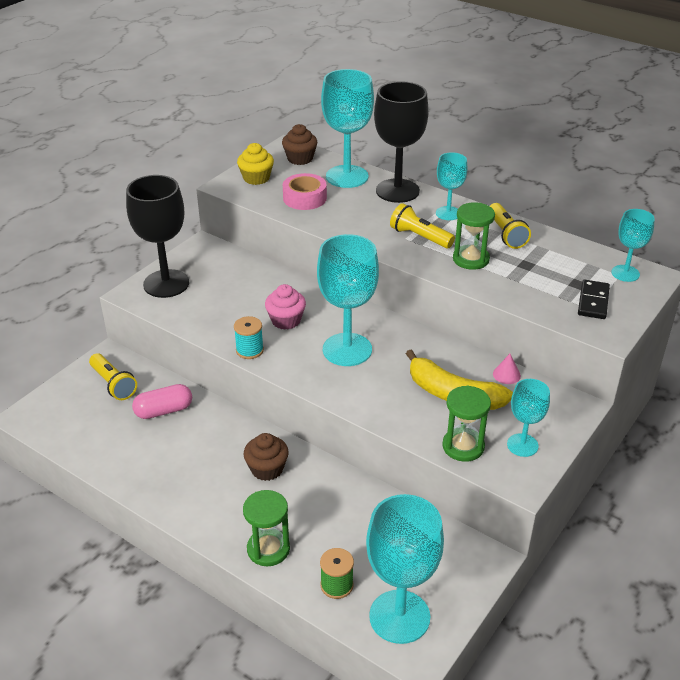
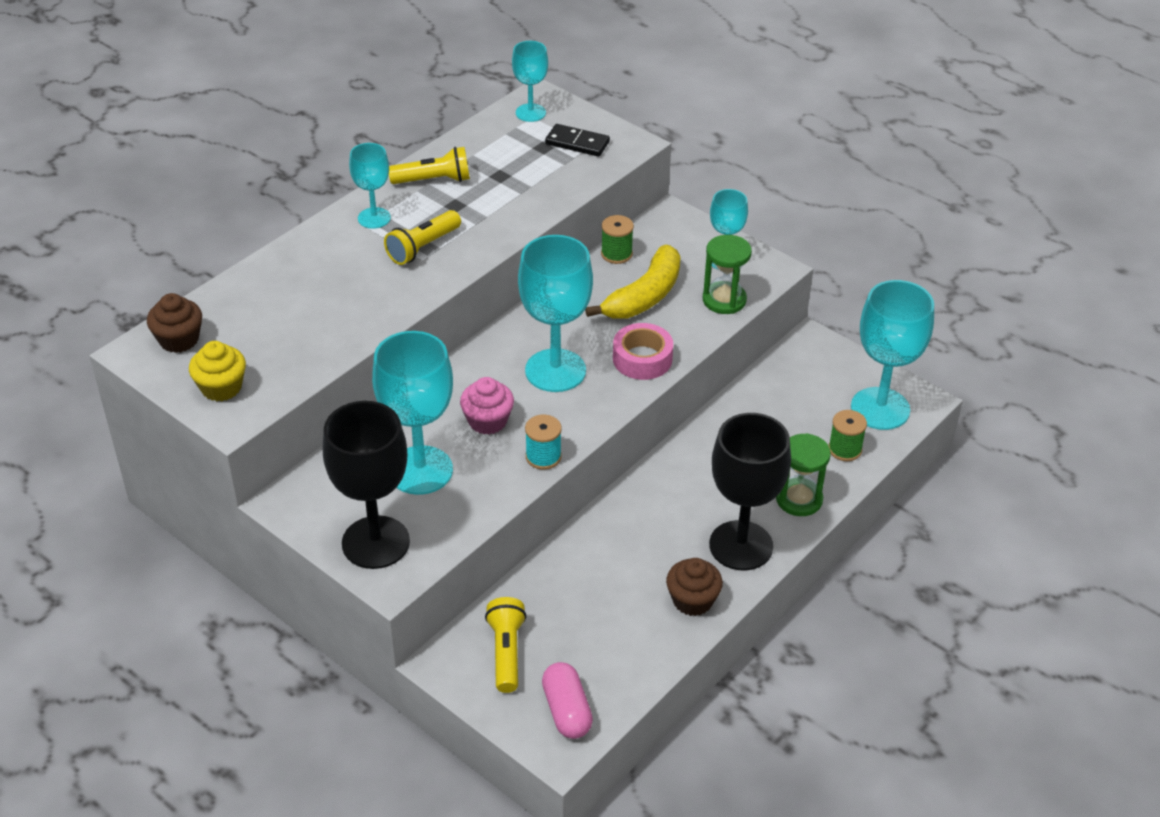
camera: 85 degrees left, 5 degrees up
(113, 384) = (506, 652): yellow flashlight -> yellow flashlight turned 60 degrees counterclockwise
(164, 411) = (568, 594): pink capsule -> pink capsule (567, 711)
(267, 469) = (681, 496): brown cupcake -> brown cupcake (692, 600)
(304, 198) = (296, 341): pink tape -> pink tape (642, 359)
(347, 176) = (250, 296): turquoise goblet -> turquoise goblet (420, 470)
(397, 191) = (305, 254): black goblet -> black goblet (741, 545)
(471, 259) = (480, 214): green hourglass -> none
(506, 374) = (616, 254): pink cone -> green spool

